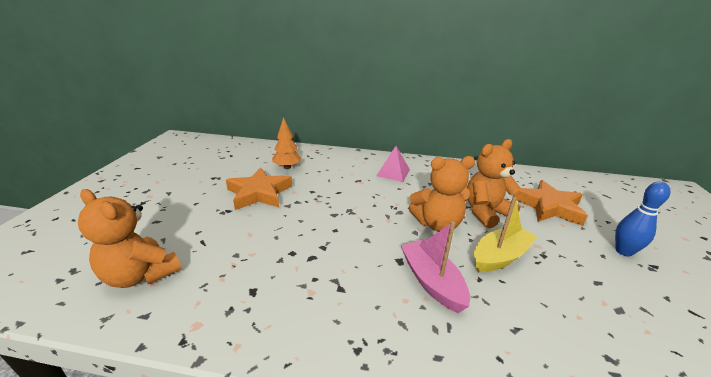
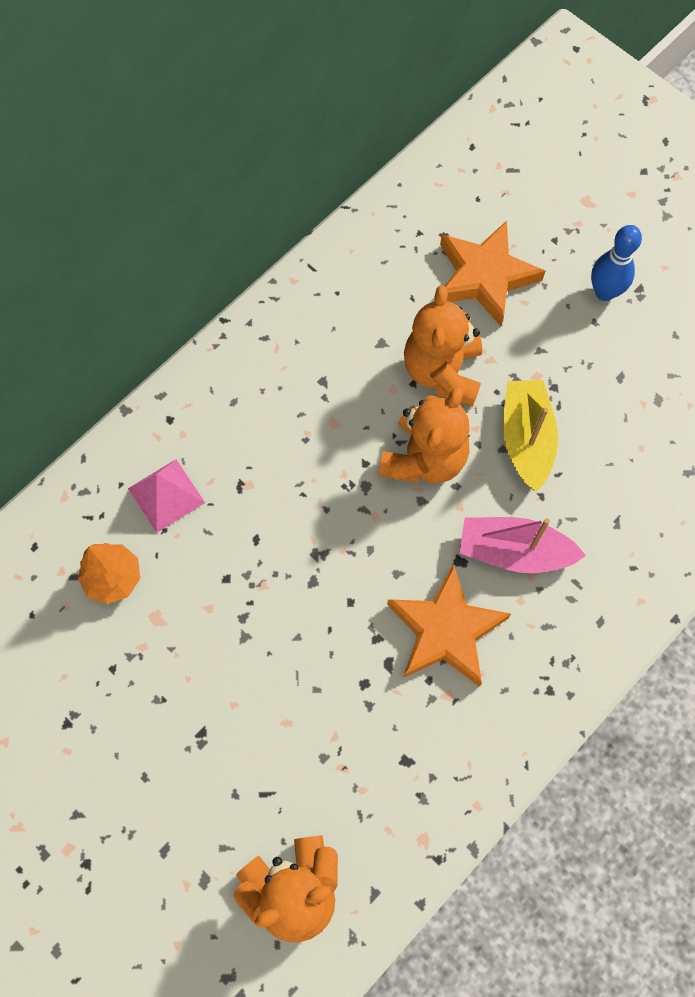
camera: 55 degrees left, 40 degrees up
(259, 193) = (178, 665): orange star -> orange star (445, 631)
(393, 172) = (253, 412): pink pyramid -> pink pyramid (166, 495)

